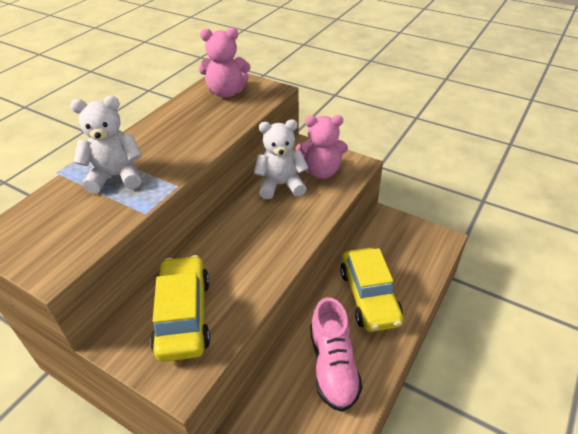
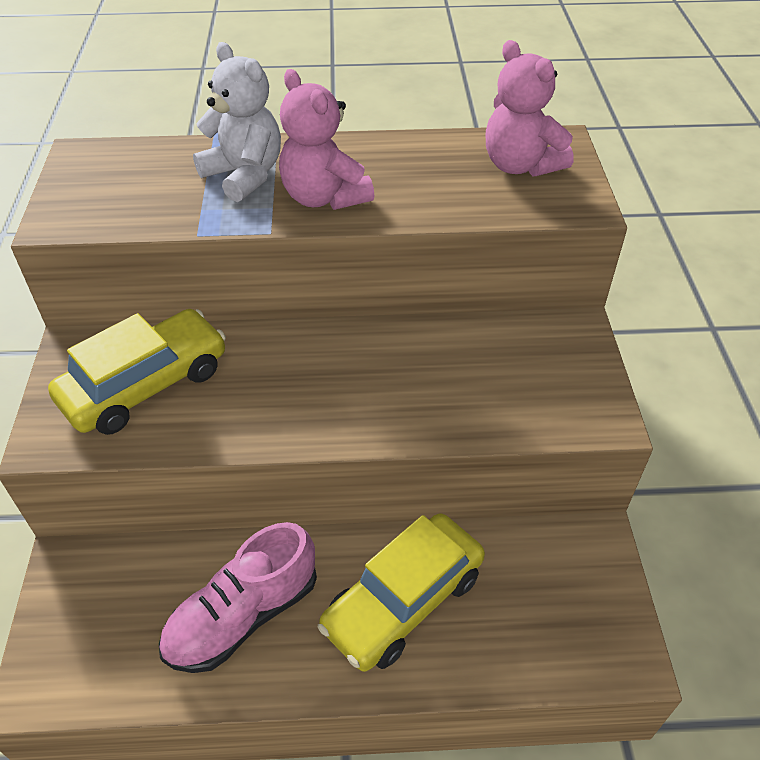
camera: 55 degrees right, 5 degrees up
(281, 185) = (460, 350): white teddy bear -> none
(321, 171) = (539, 380): pink teddy bear -> pink teddy bear (324, 197)

